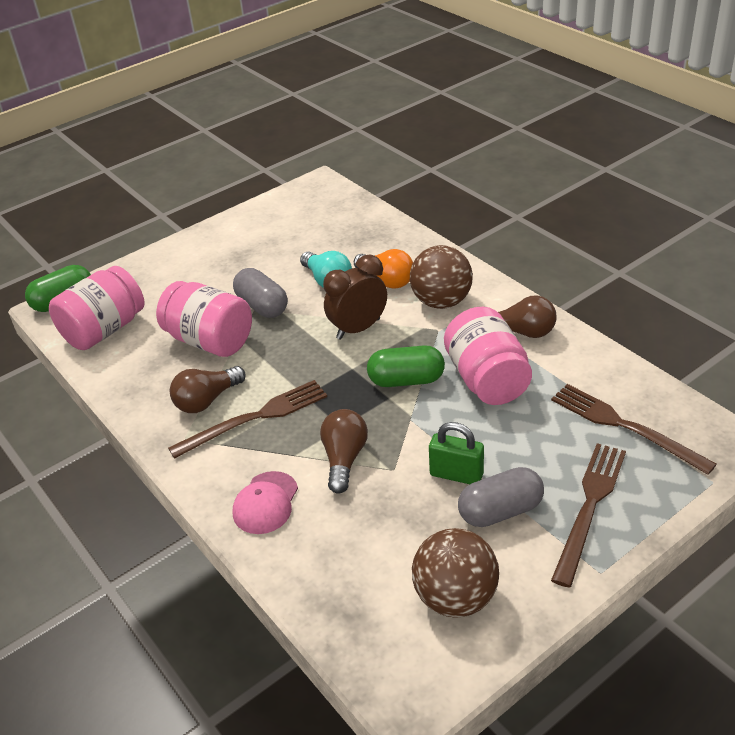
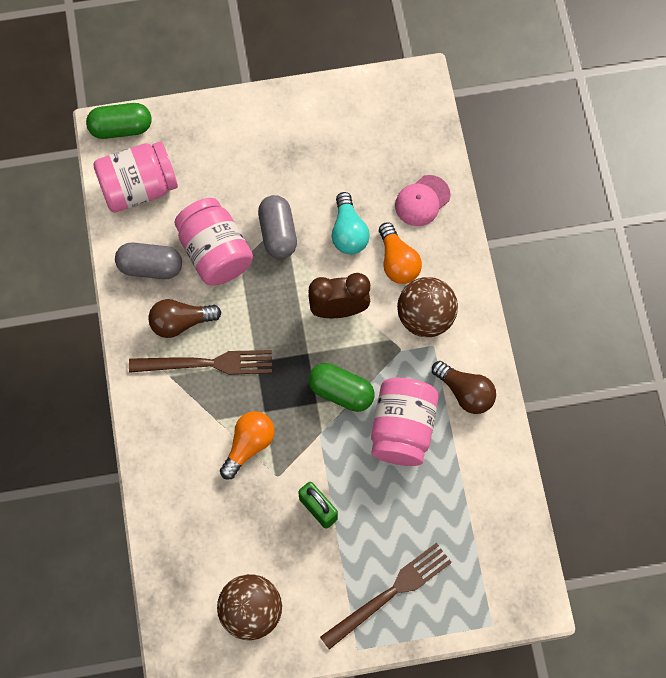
camera: 25 degrees right, 30 degrees up
(265, 503) = (172, 454): pink cap -> pink cap (422, 201)
(344, 459) = (249, 445): brown light bulb -> orange light bulb
(500, 511) = (327, 559): grey capsule -> grey capsule (150, 267)
(625, 426) = (470, 538): brown fork -> none

